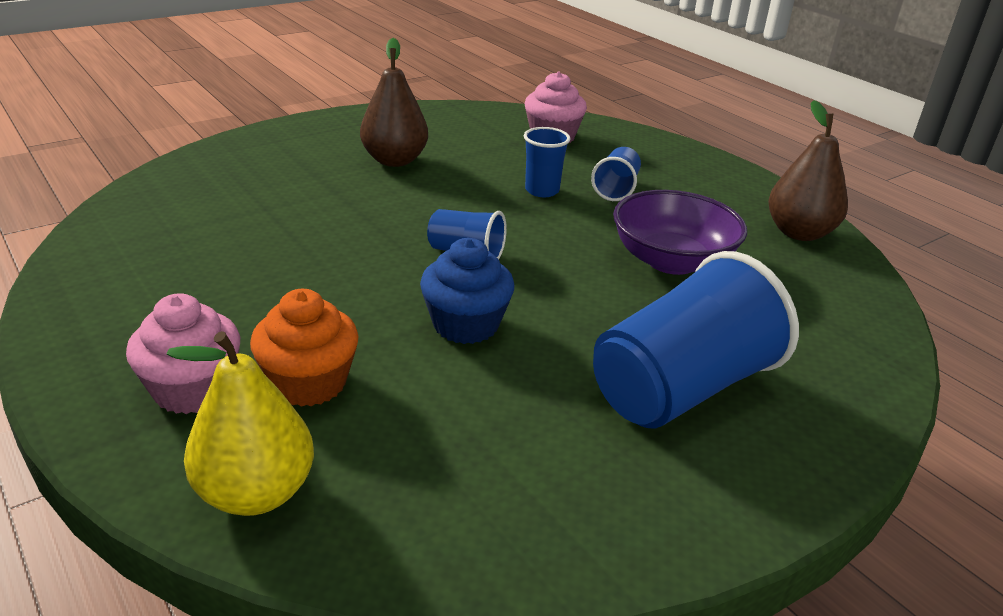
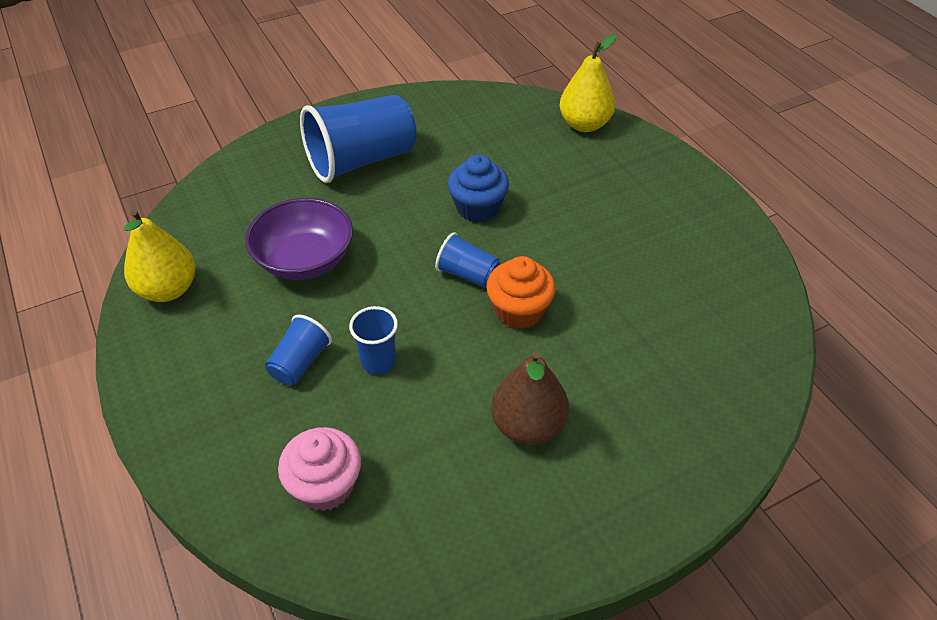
camera: 170 degrees left, 15 degrees up
(193, 389) = (633, 173): pink cupcake -> none
(309, 383) = (571, 174): orange cupcake -> orange cupcake (519, 311)
(799, 233) = (168, 289): brown pear -> yellow pear

